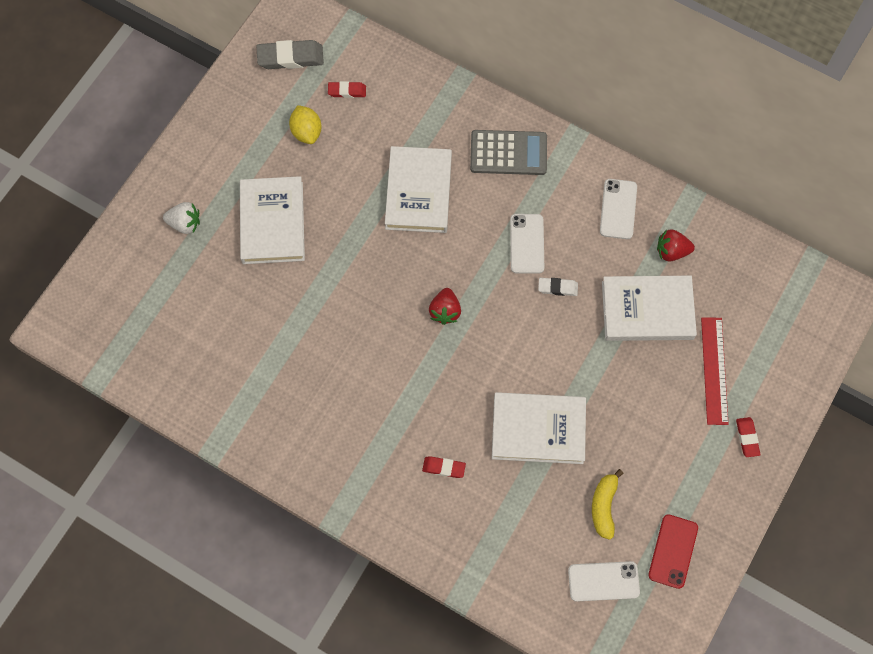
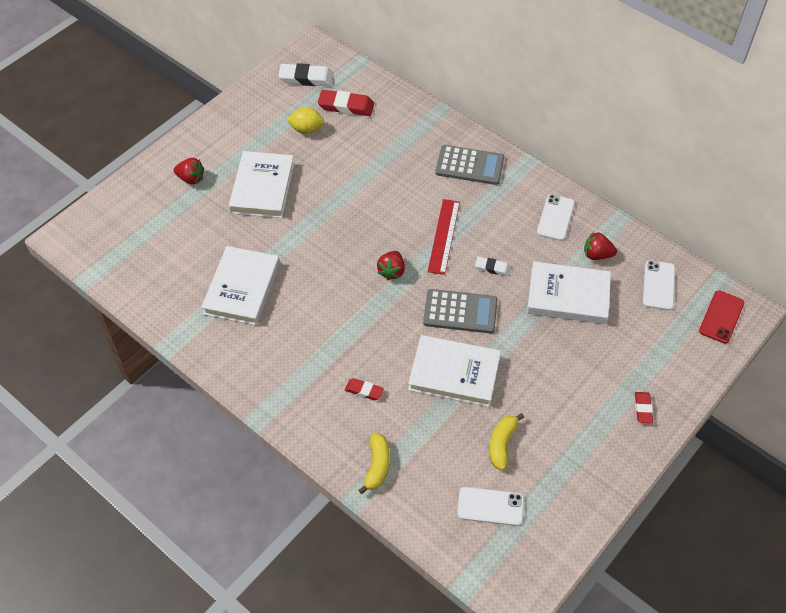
camera: 10 degrees right, 15 degrees down
(185, 223) = (191, 178): white strawberry -> red strawberry
(290, 57) = (306, 78): grey eraser -> white eraser
(306, 132) = (306, 129): yellow lemon -> yellow lemon turned 75 degrees counterclockwise
(347, 91) = (346, 106): red eraser -> red eraser, size x1.74
(418, 192) = (388, 183): white book -> white book (242, 288)
(475, 555) = (377, 466): none -> yellow banana
(527, 244) = (472, 232): white phone -> white phone (658, 285)
(531, 351) = (460, 312): none -> grey calculator
(673, 551) = (559, 491): red phone -> red phone (721, 317)
(714, 370) = (621, 351): red ruler -> red ruler (444, 236)

